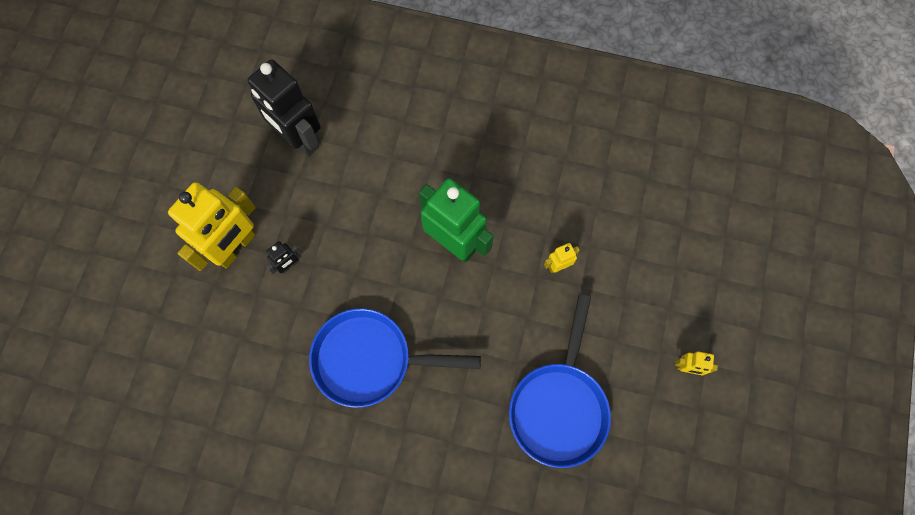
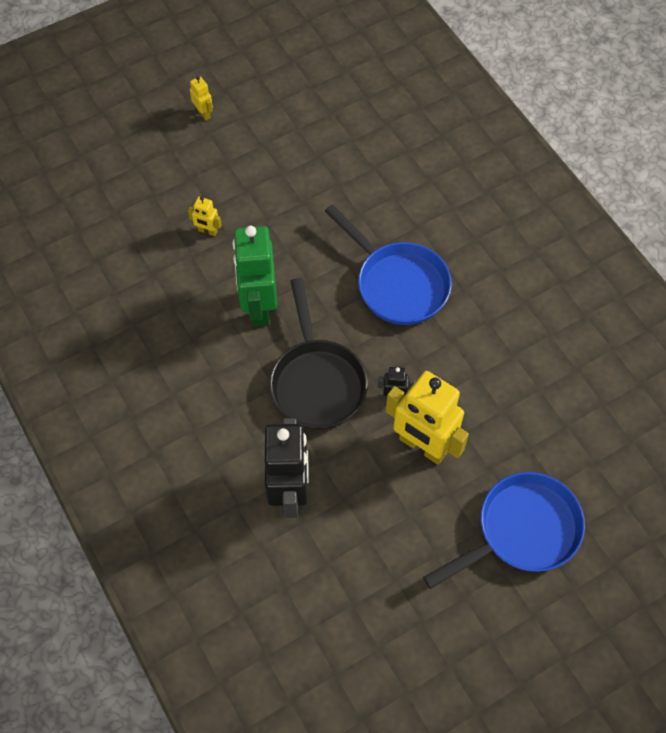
camera: 135 degrees left, 10 degrees down
(236, 247) = (422, 446): yellow robot -> yellow robot turned 135 degrees counterclockwise
(355, 226) = (316, 382): none -> black pan
(559, 406) = (305, 158): blue pan -> blue pan (521, 531)

